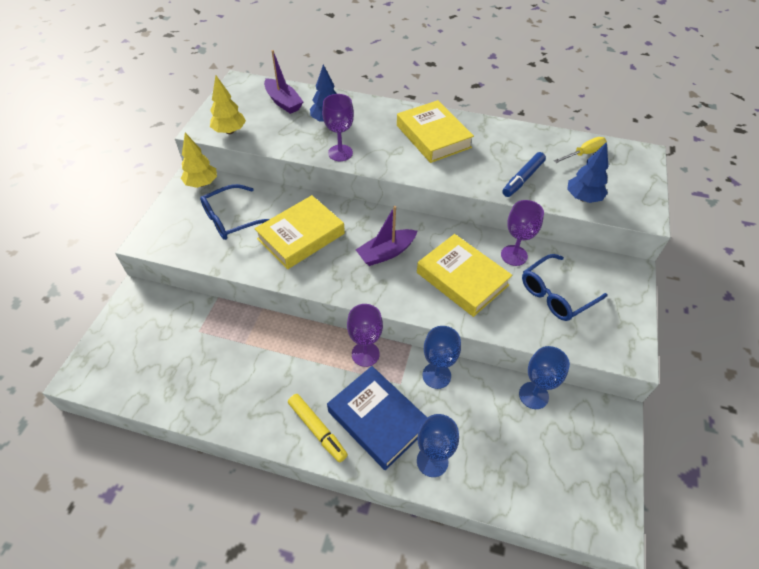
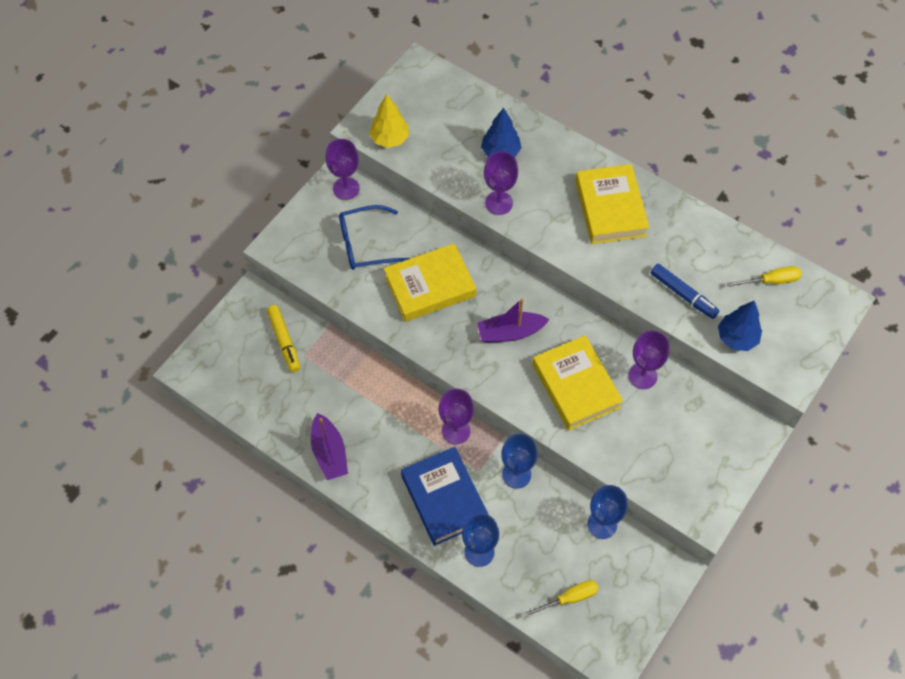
camera: 20 degrees right, 10 degrees up
(202, 183) = (346, 188): yellow tree -> purple goblet
(283, 102) = (460, 111): purple boat -> purple boat (329, 453)
(317, 430) = (386, 490): yellow marker -> yellow marker (284, 341)
(523, 179) = (683, 294): blue marker -> blue marker turned 105 degrees counterclockwise
(538, 478) = (569, 598): none -> yellow screwdriver
(556, 294) = (664, 433): blue glasses -> none

